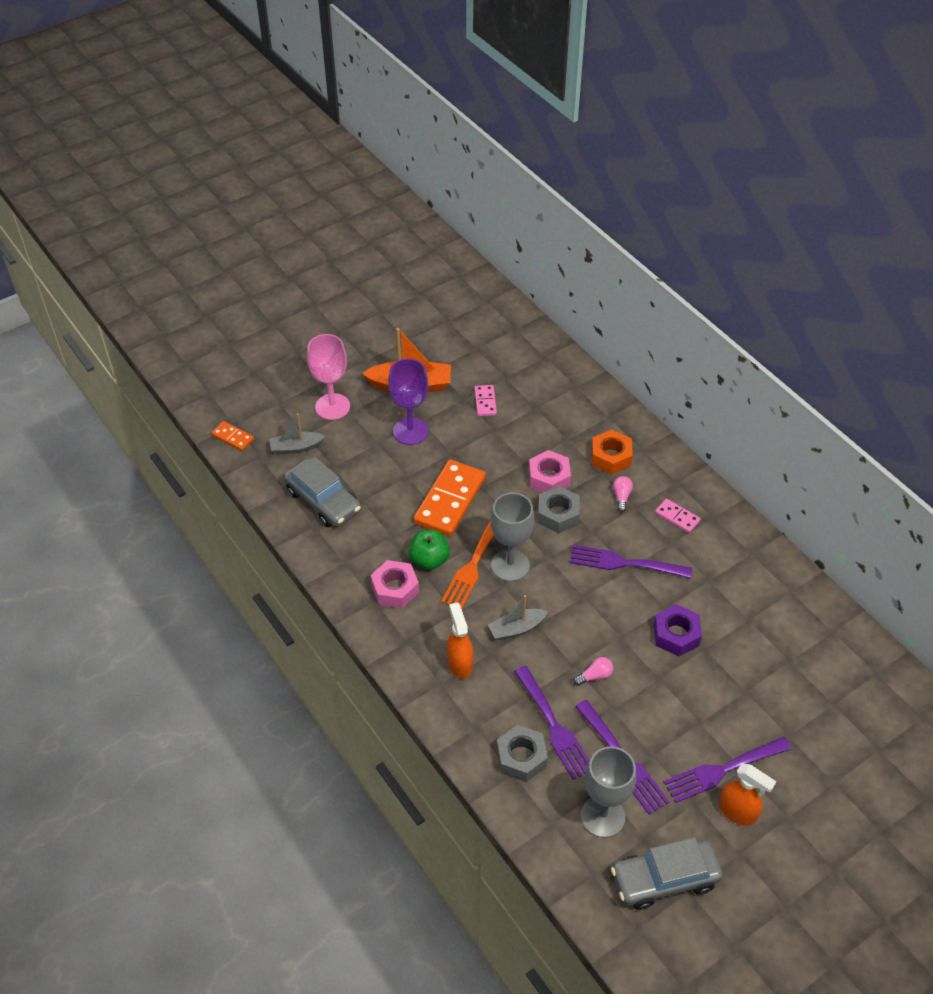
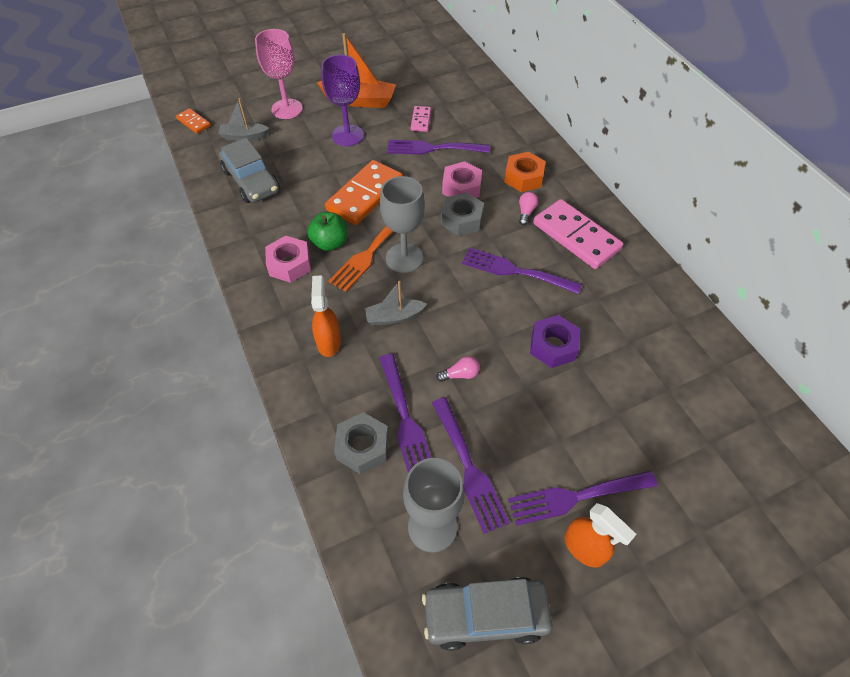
camera: 10 degrees right, 5 degrees up
(507, 435) = (433, 148): none -> purple fork
(677, 517) = (576, 236): pink domino -> pink domino, size x2.05

